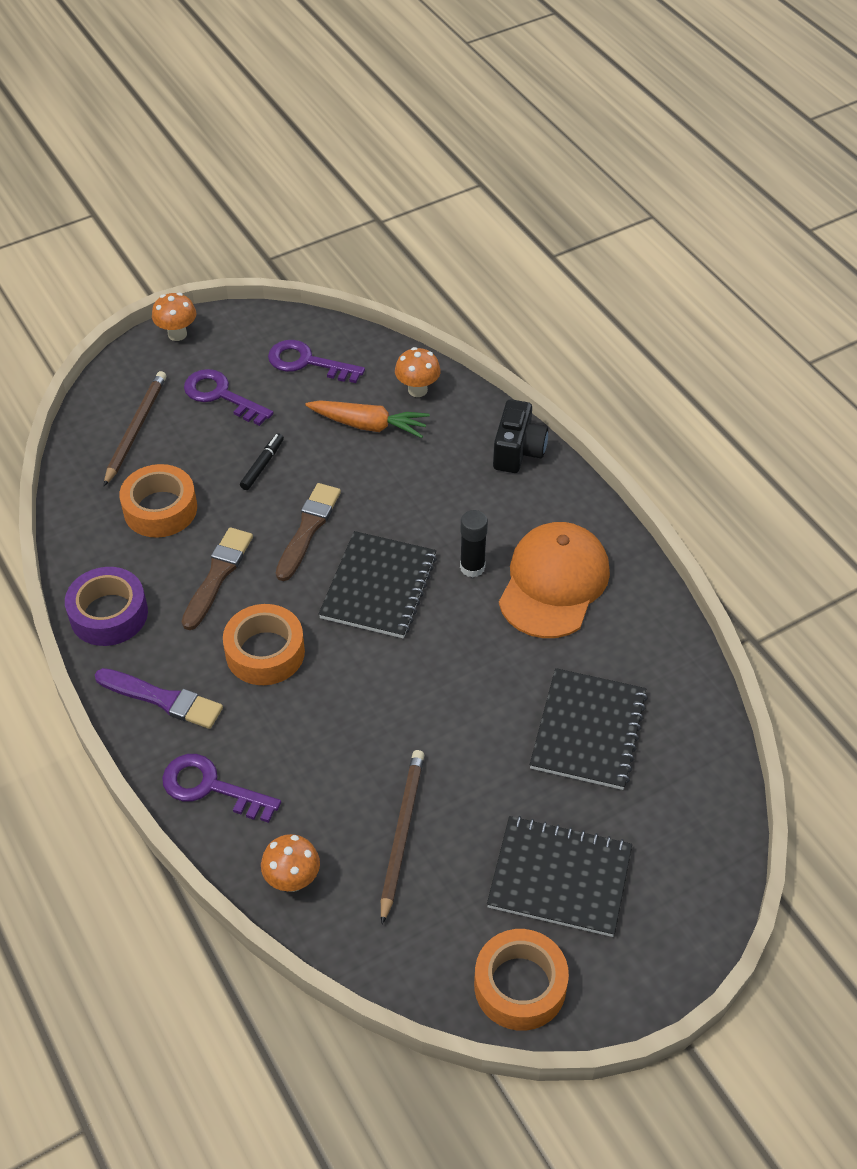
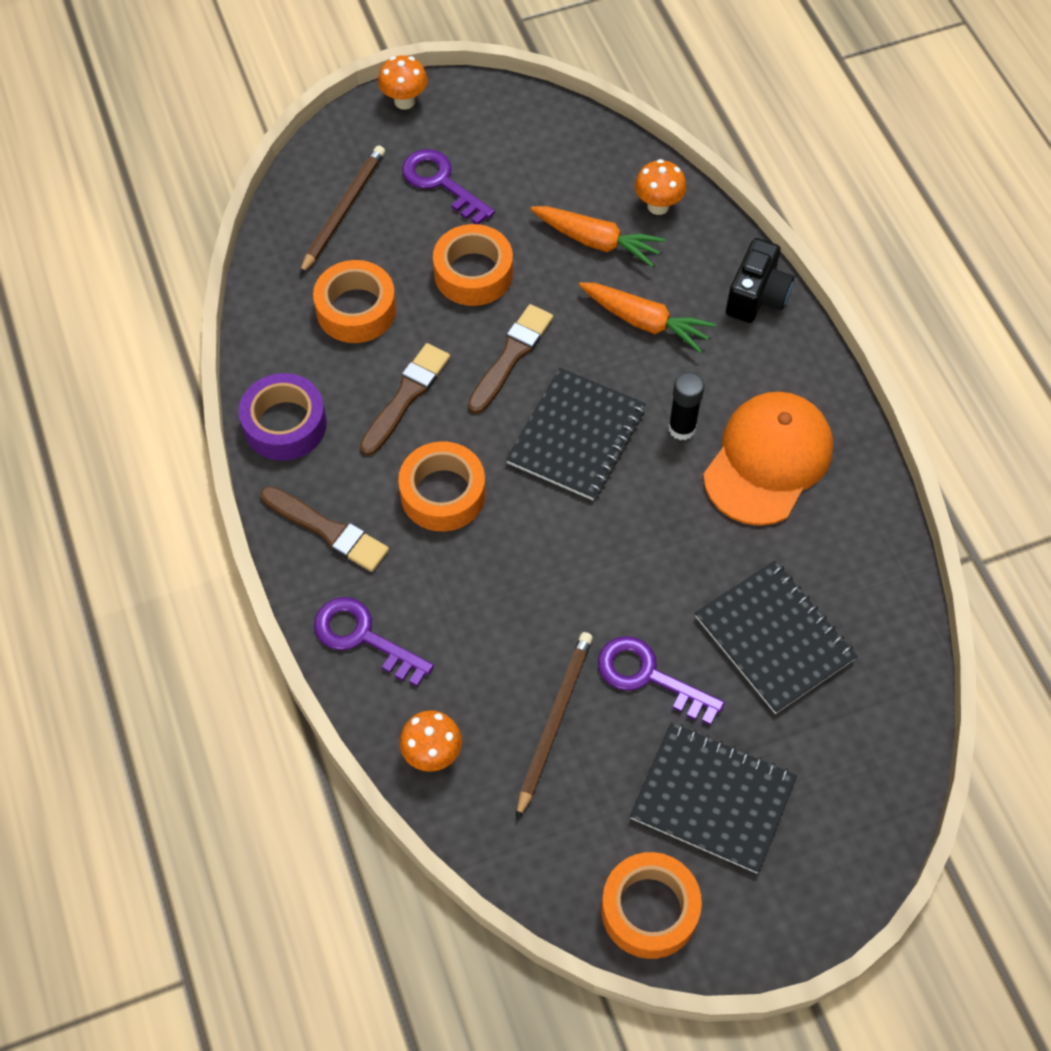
camera: 10 degrees right, 10 degrees up
(163, 699) = (328, 530): purple brush -> brown brush
(262, 465) = (473, 273): black marker -> orange tape
(307, 362) = (541, 155): purple key -> purple key (648, 677)
(423, 485) = (645, 322): none -> orange carrot
(588, 731) = (774, 638): black notebook -> black notebook turned 60 degrees counterclockwise

